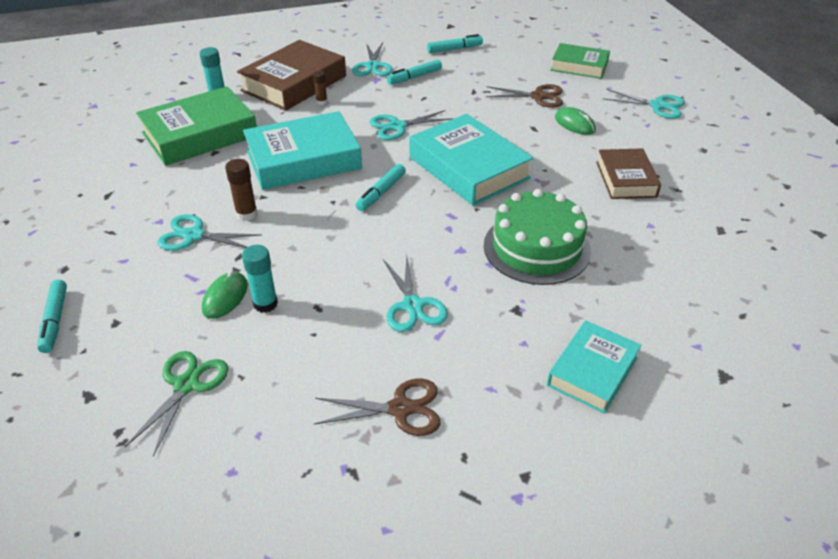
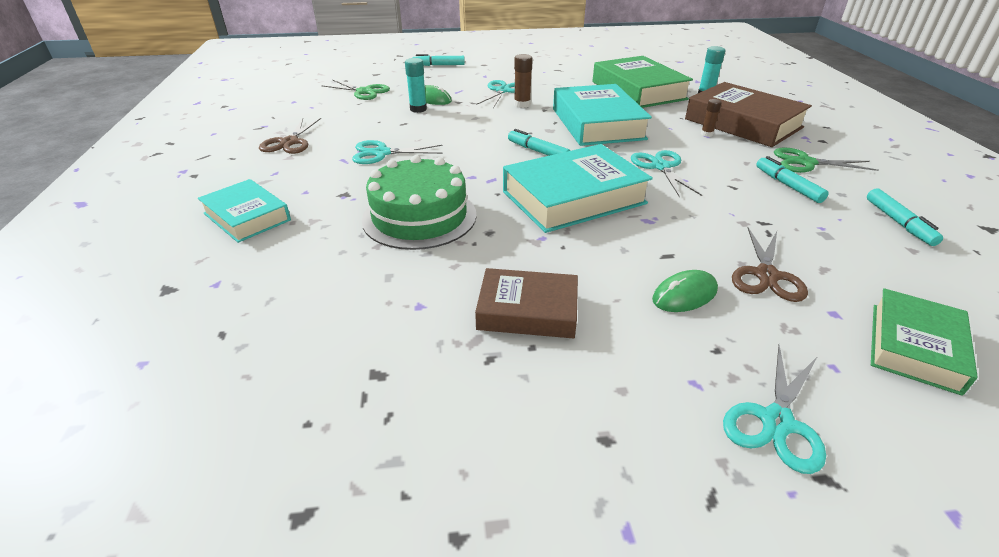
camera: 100 degrees right, 5 degrees down
(372, 66) = (805, 163): turquoise scissors -> green scissors

